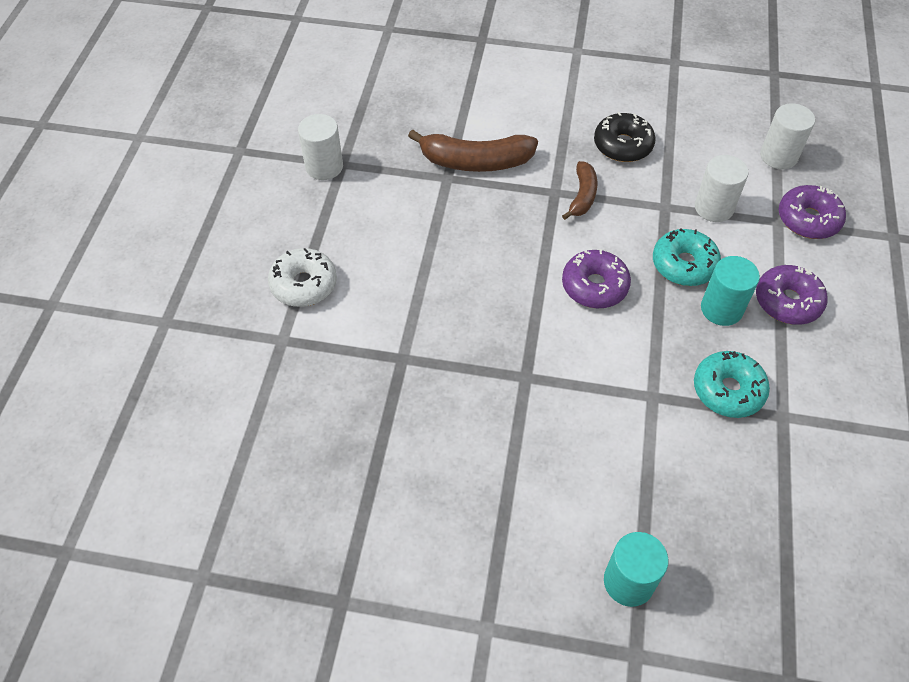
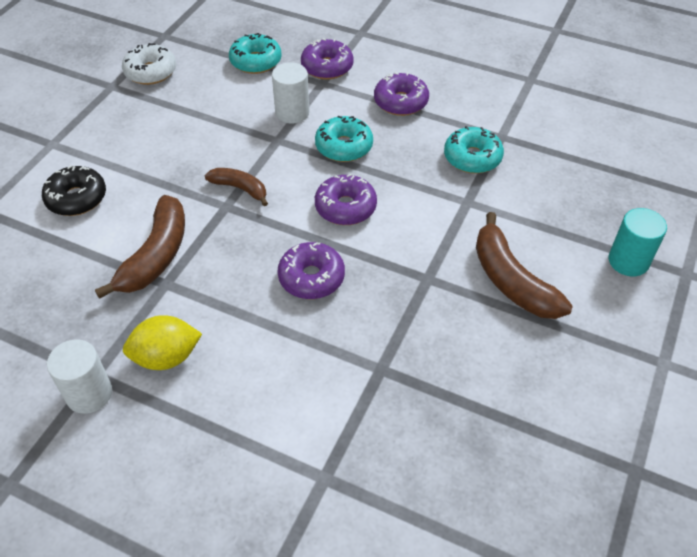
camera: 75 degrees left, 5 degrees down
(304, 284) = (256, 443): white donut -> white donut (150, 72)
(371, 202) = (166, 357): none -> yellow lemon
(491, 280) = (311, 278): none -> purple donut
(551, 456) = (511, 280): none -> brown banana
(623, 145) = (193, 146): black donut -> black donut (76, 198)
(721, 309) = (395, 138): turquoise cylinder -> none
(778, 156) = (256, 61): white cylinder -> turquoise donut

